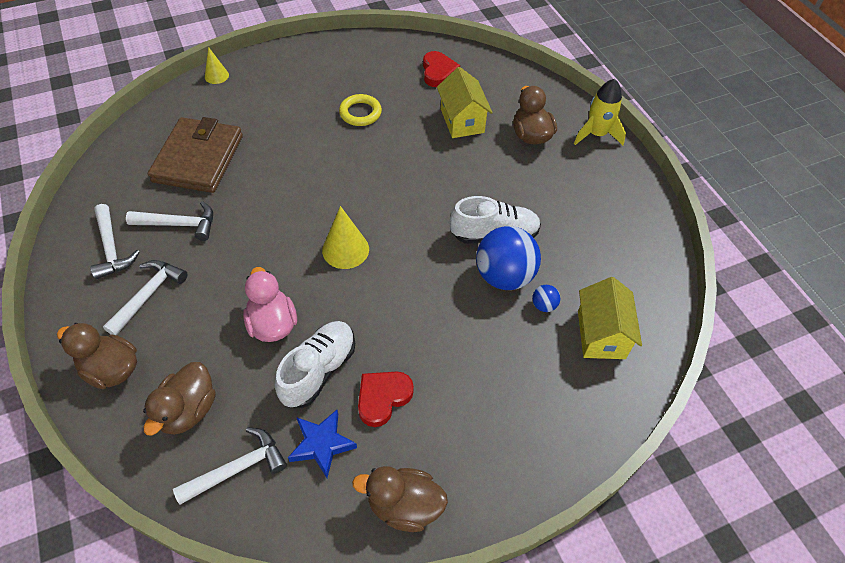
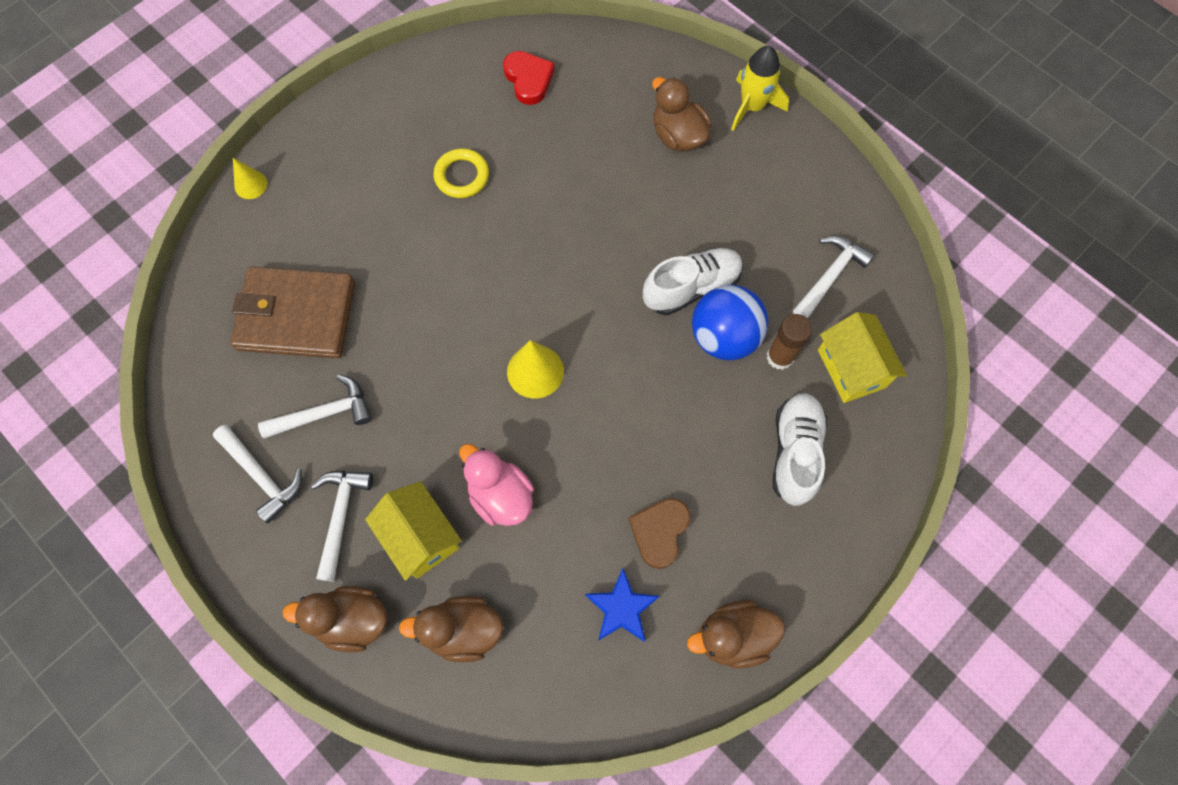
camera: 20 degrees left, 15 degrees up
(188, 410) = (462, 630): brown duck -> brown duck turned 90 degrees clockwise
(198, 159) = (296, 315): brown wallet -> brown wallet turned 75 degrees counterclockwise
(238, 468) = (549, 670): white hammer -> white hammer (830, 276)
(319, 370) = (578, 529): white shoe -> white shoe (795, 452)
(383, 398) = (659, 532): red heart -> brown heart
(462, 121) = (589, 143): yellow house -> yellow house (421, 537)
(543, 305) = (780, 357): blue ball -> brown glue stick

